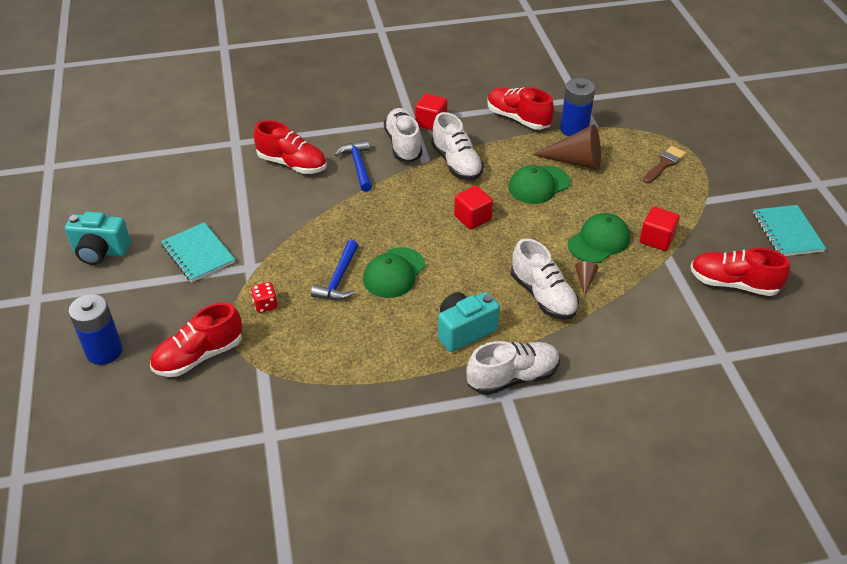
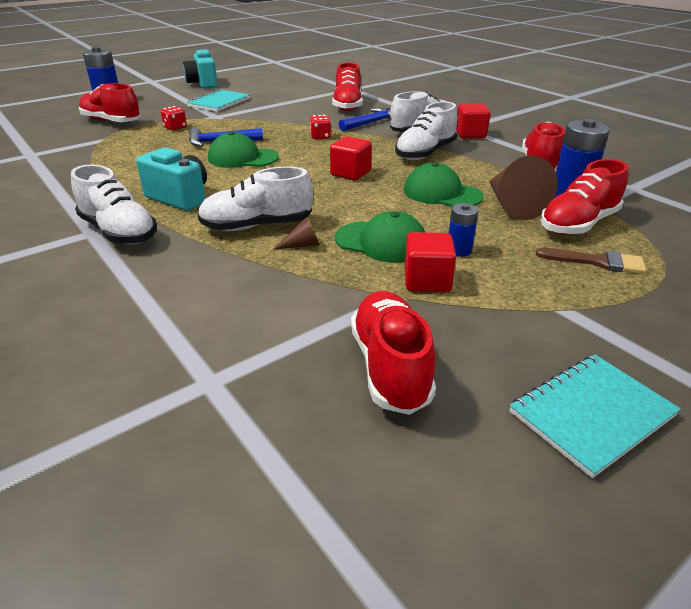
camera: 65 degrees right, 10 degrees down
(373, 209) = (320, 137): none -> red dice
(543, 296) = (257, 226): white shoe -> white shoe turned 45 degrees clockwise
(616, 147) = (578, 224): none -> red shoe
(626, 211) = (459, 250): none -> blue battery

